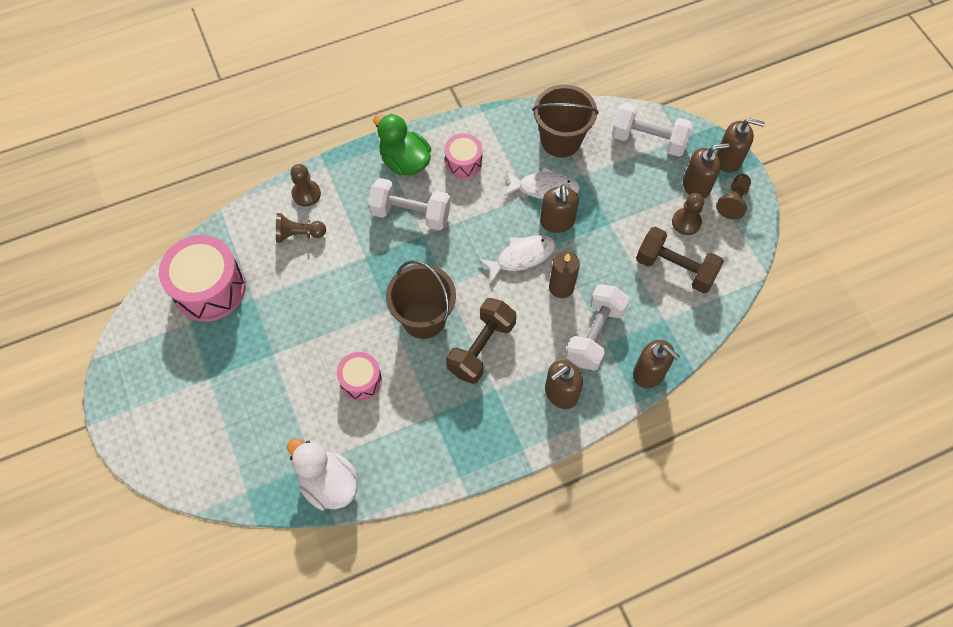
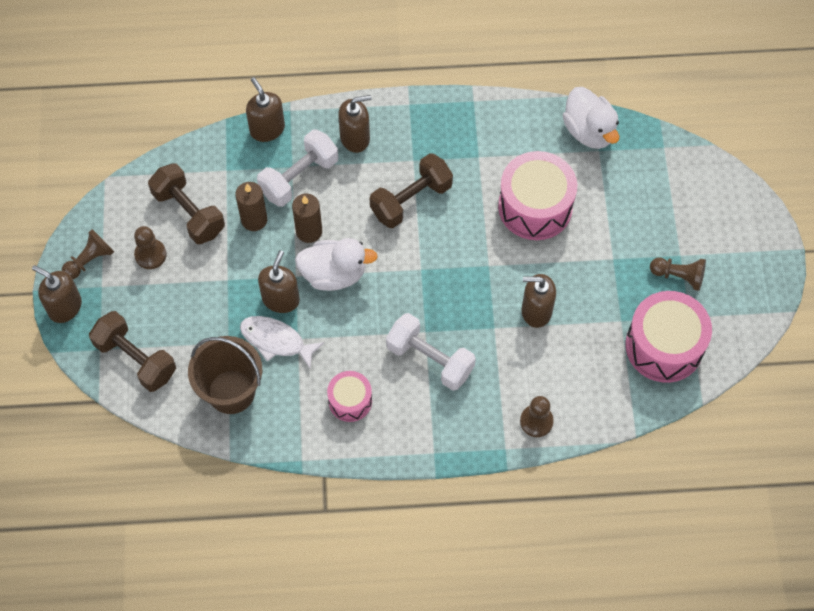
camera: 160 degrees left, 0 degrees up
(299, 234) = (556, 376): brown pawn -> brown pawn (678, 276)
(361, 381) = (535, 207): pink drum -> pink drum, size x1.80
(405, 161) = (414, 424): green duck -> none
(424, 318) = (455, 245): brown bucket -> none
(521, 257) = (334, 274): white fish -> white duck
(615, 281) = (254, 220): none -> brown candle
(648, 140) = (136, 359): white dumbbell -> brown dumbbell
(696, 186) = (116, 289): brown soap dispenser -> brown soap dispenser (536, 311)

